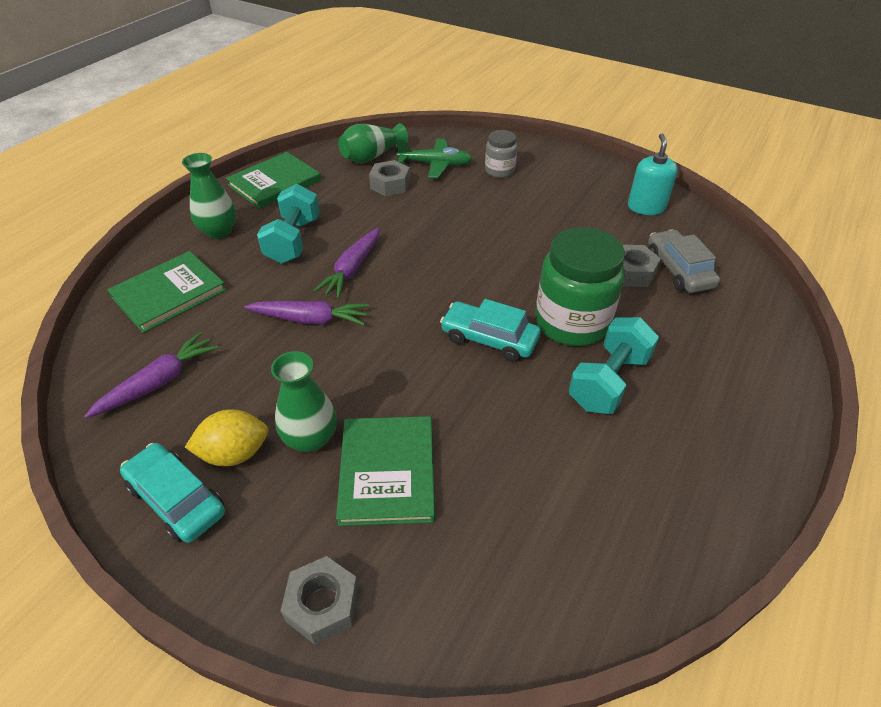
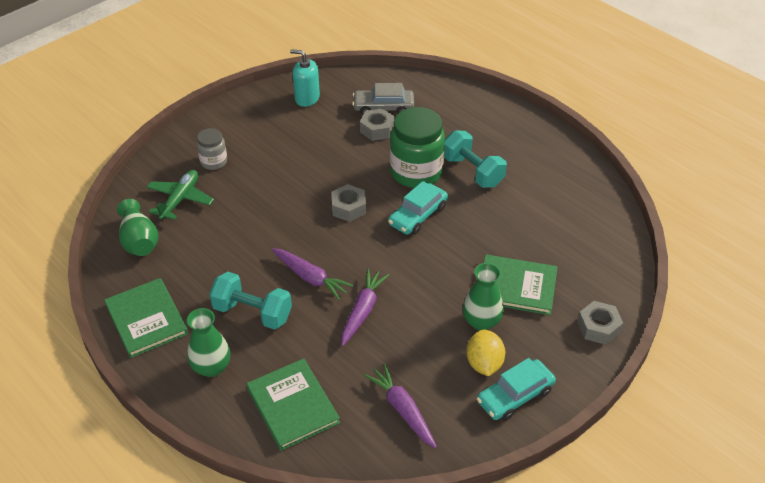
camera: 75 degrees left, 0 degrees up
(390, 185) = (197, 235): grey nut -> grey nut (348, 208)

